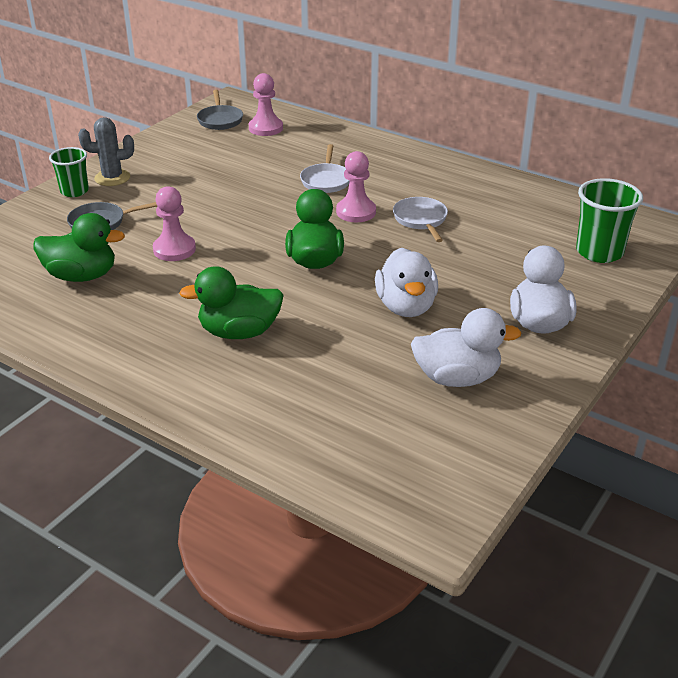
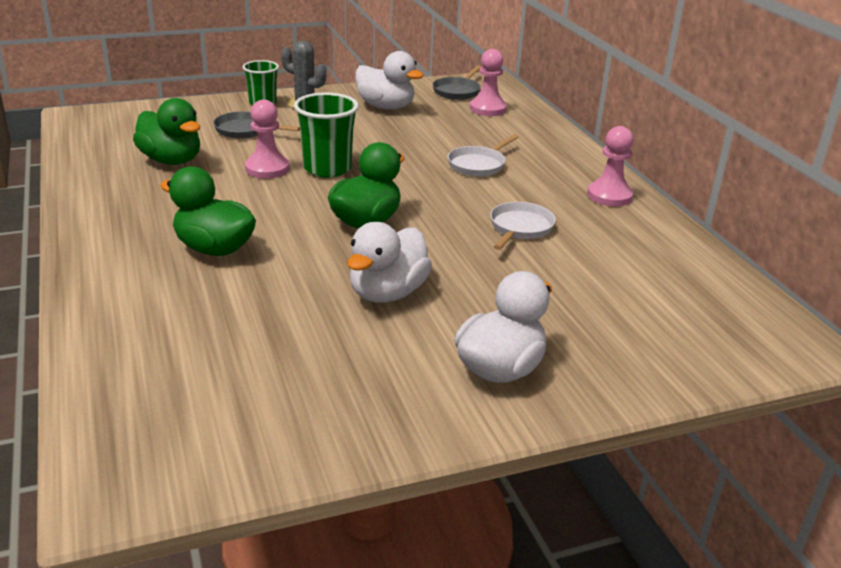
camera: 35 degrees right, 5 degrees down
(356, 212) = (466, 198): pink pawn -> pink pawn (609, 196)
(457, 378) = (336, 377): white duck -> white duck (386, 107)
(599, 252) = (679, 334): green cup -> green cup (327, 168)

